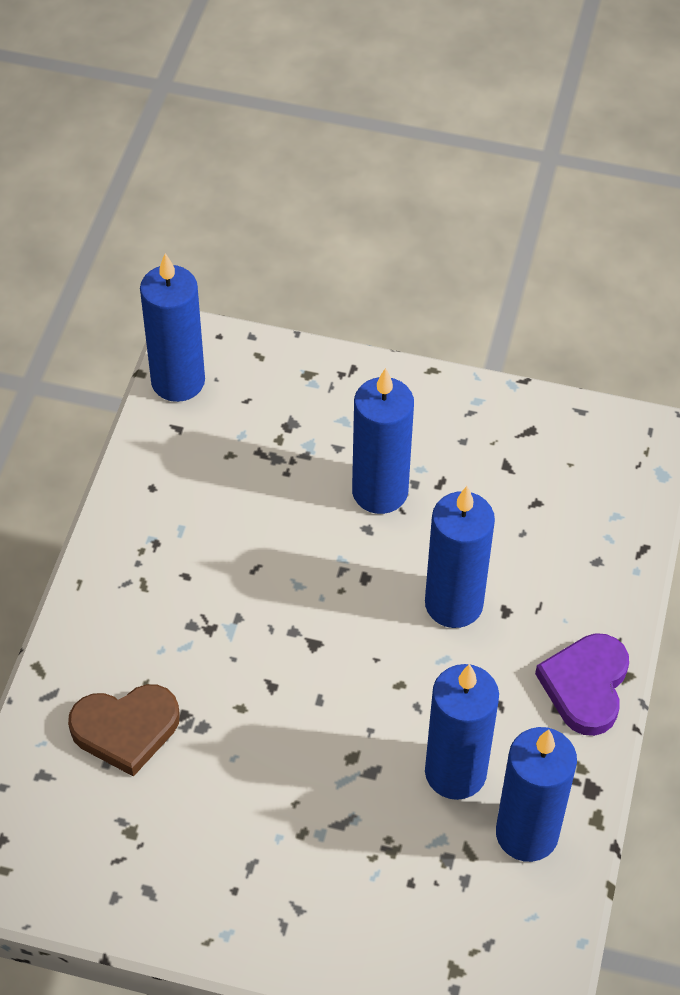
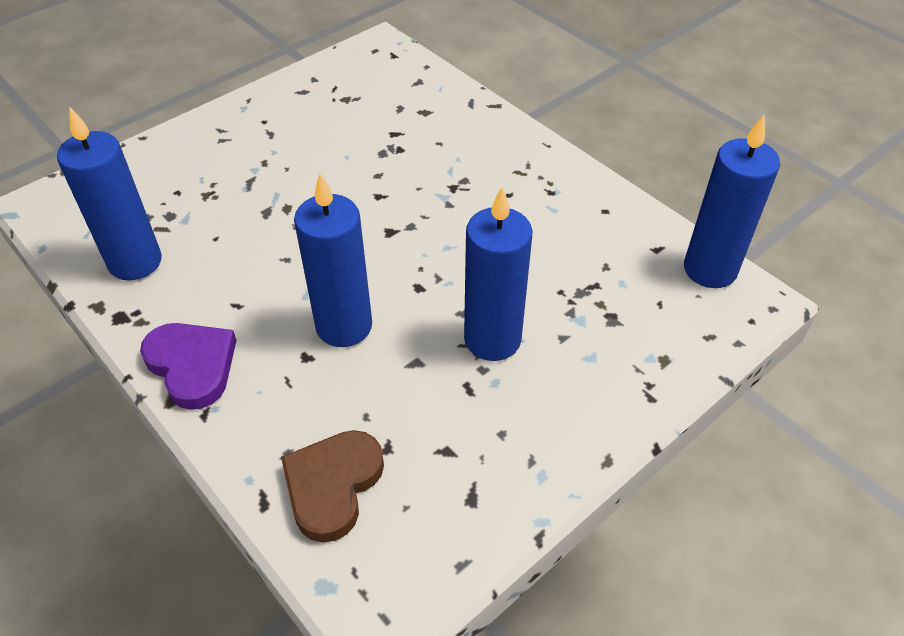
camera: 125 degrees right, 5 degrees down
(126, 729) = (414, 121): brown heart -> brown heart (332, 485)
(455, 772) = (217, 250): blue candle -> none

